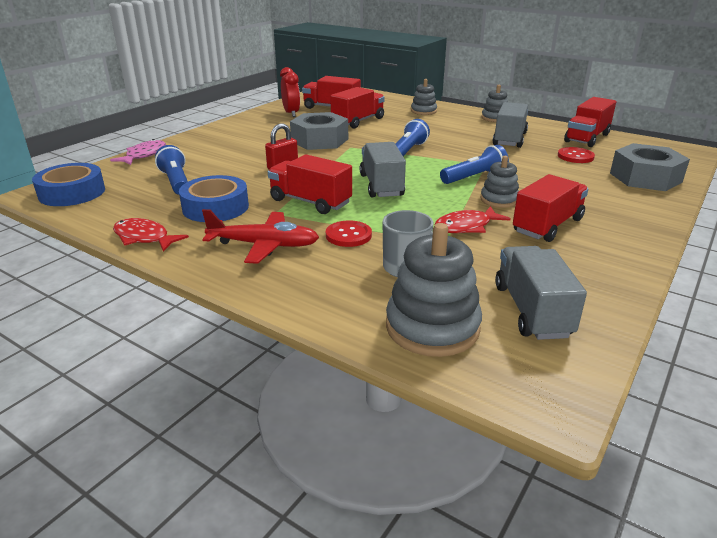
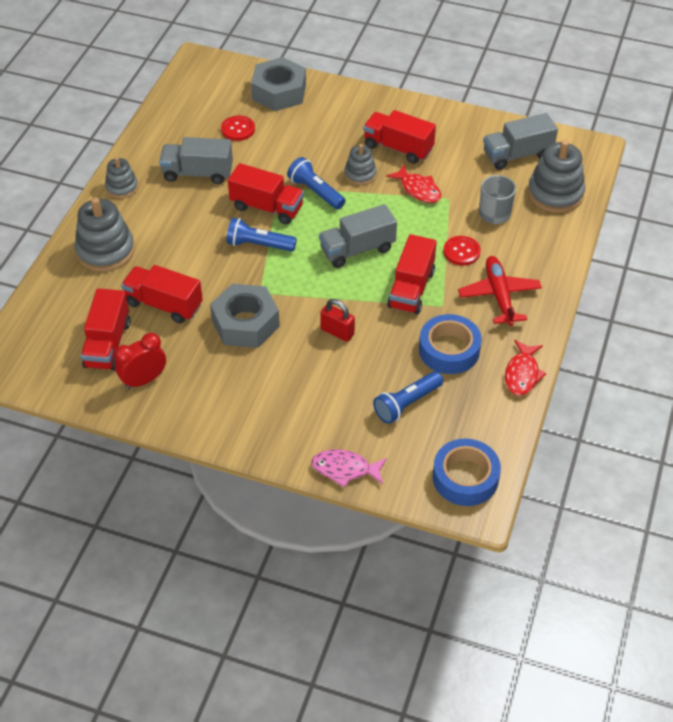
camera: 105 degrees left, 20 degrees up
(423, 111) = (105, 251): grey stacking toy -> grey stacking toy, size x1.72
(587, 138) = (179, 120): red truck -> red truck (267, 207)

